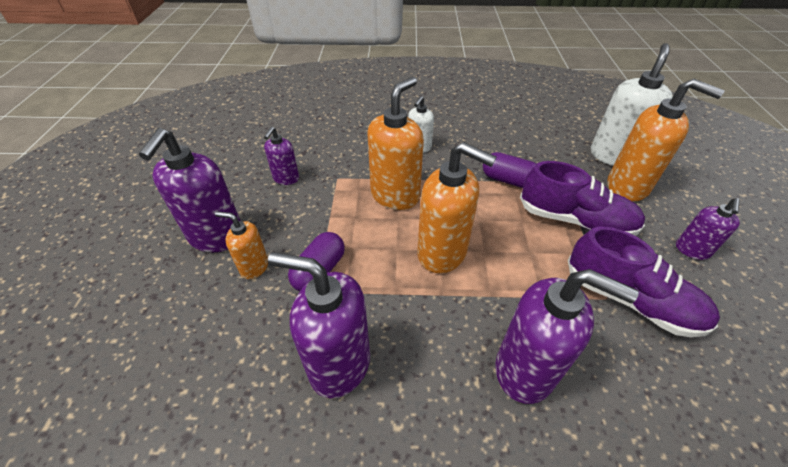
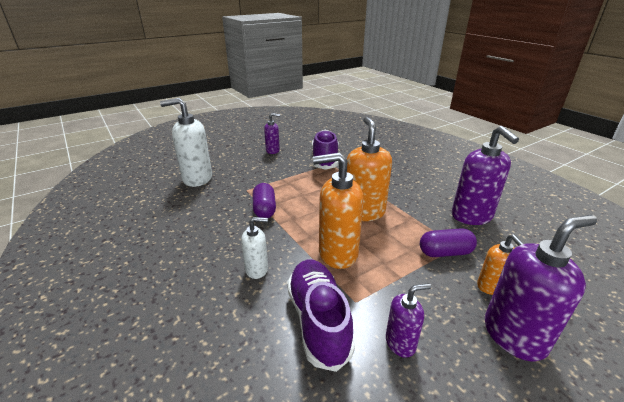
camera: 125 degrees left, 15 degrees down
(525, 370) = (395, 173): purple soap dispenser -> none
(575, 220) = (282, 179): purple shoe -> purple shoe (318, 320)
(628, 187) = (231, 170): orange soap dispenser -> none

